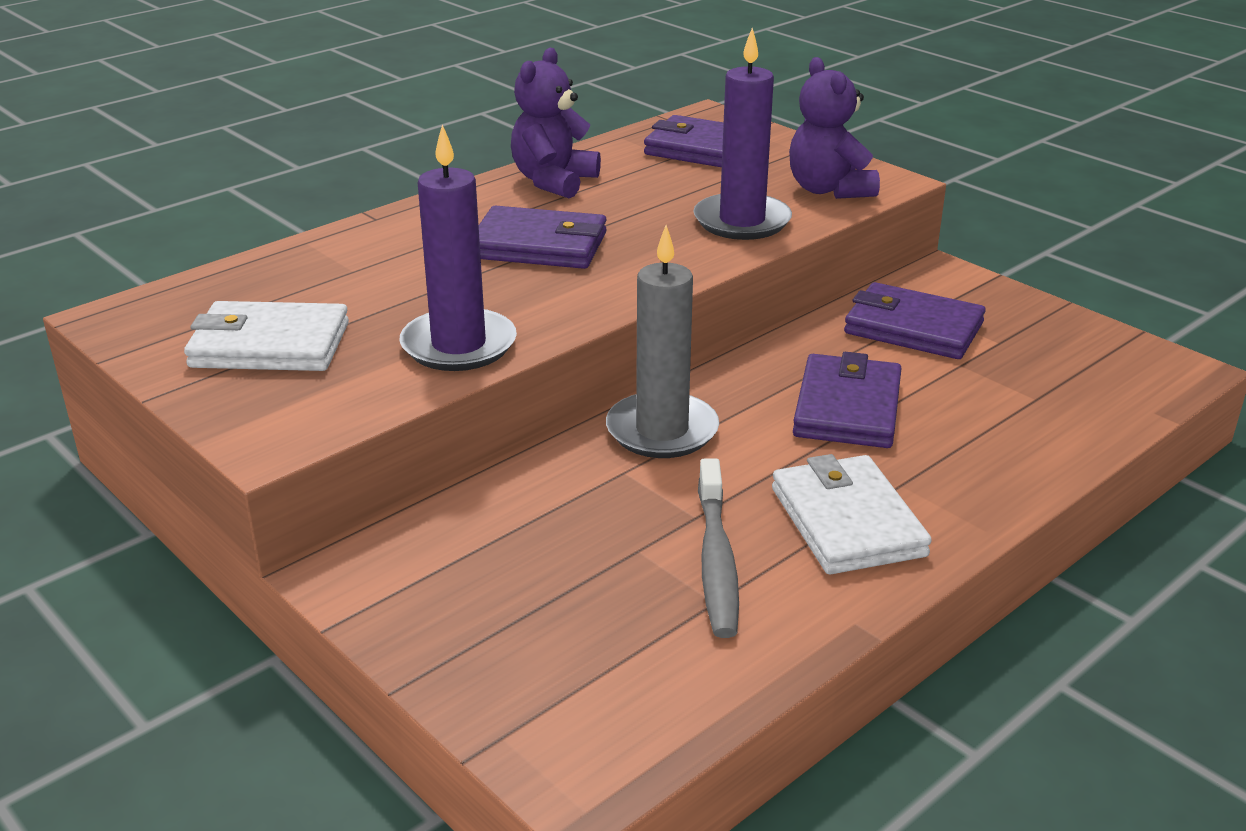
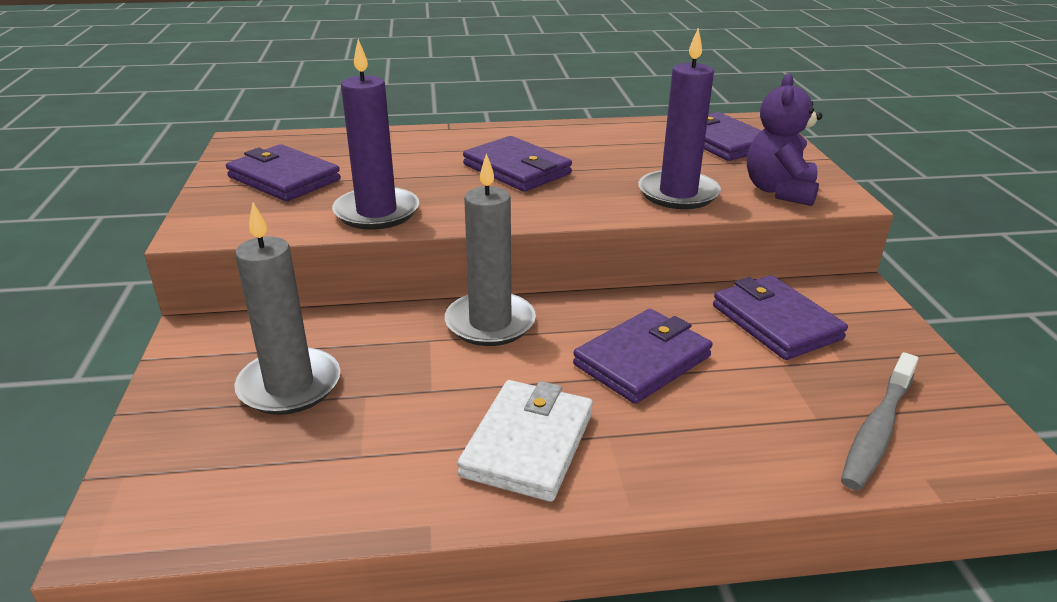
camera: 35 degrees right, 0 degrees up
(270, 345) = (284, 178): white wallet -> purple wallet
(545, 576) = (289, 385): none -> grey candle
(553, 181) = (586, 135): purple teddy bear -> none
(716, 560) = (401, 427): grey toothbrush -> grey toothbrush (877, 430)

